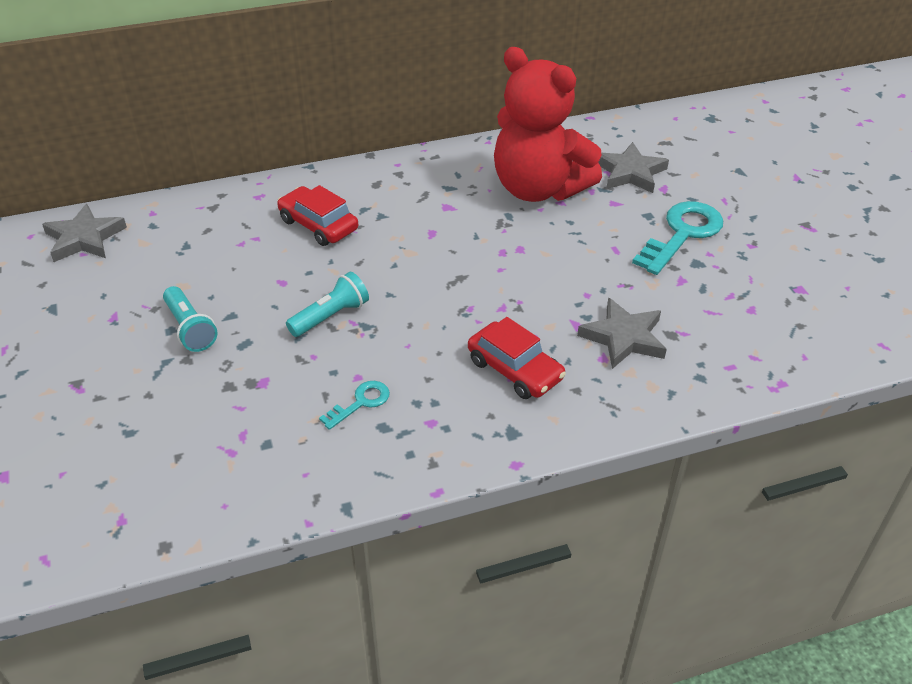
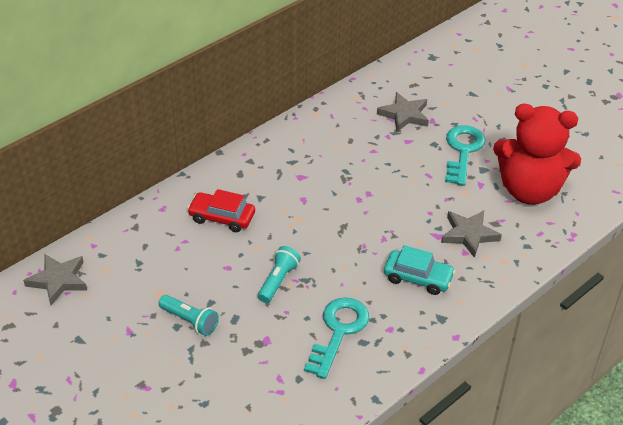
camera: 25 degrees left, 0 degrees up
(360, 403) = (338, 332): turquoise key -> turquoise key, size x1.94
(515, 370) = (418, 278): red car -> turquoise car
(538, 189) = (352, 145): red teddy bear -> red teddy bear (529, 190)

